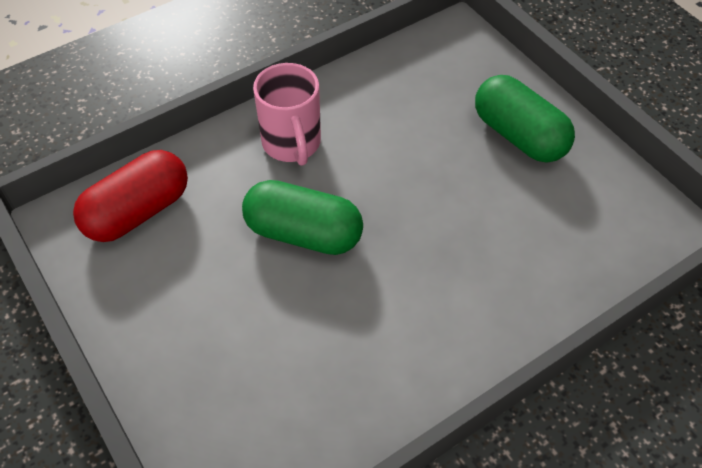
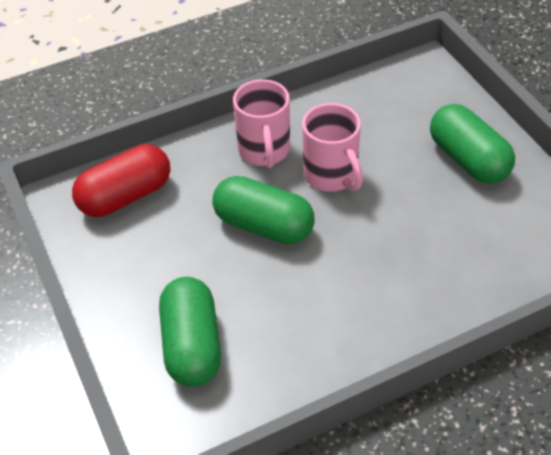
camera: 10 degrees right, 5 degrees down
(240, 389) = (192, 345): none -> green capsule
(372, 167) = (331, 176): none -> pink mug

